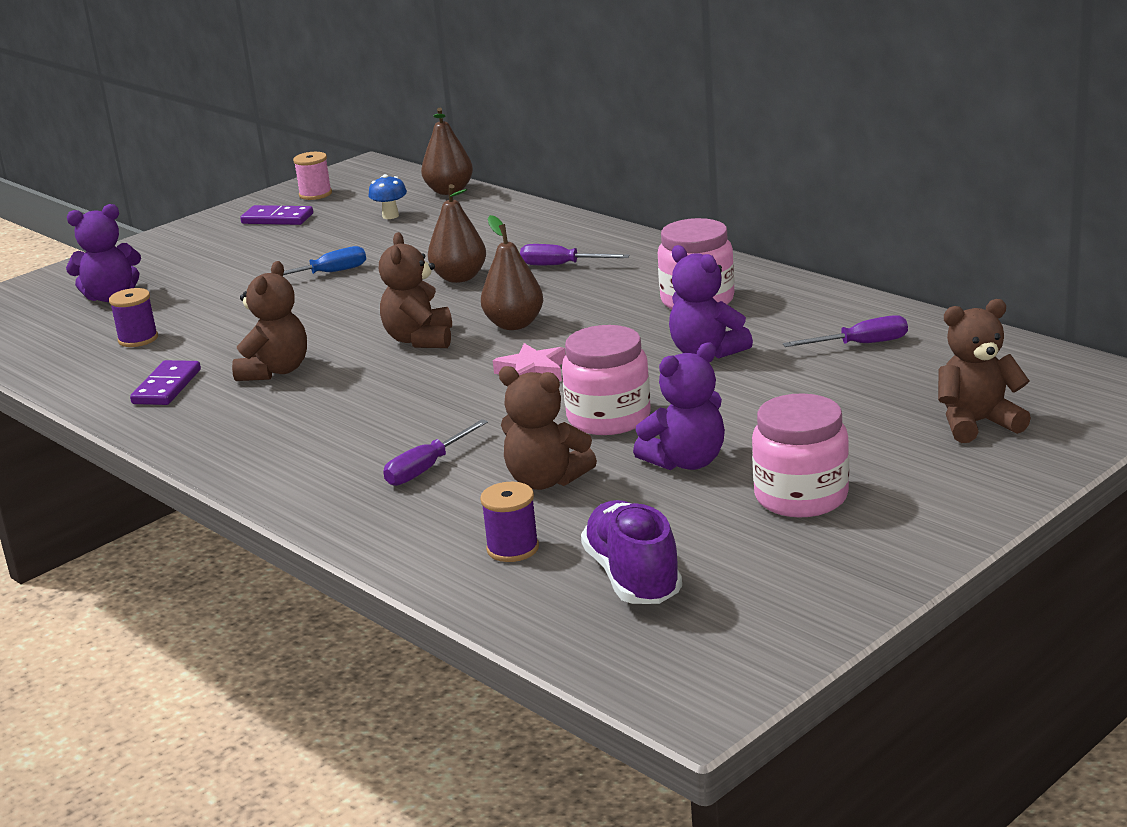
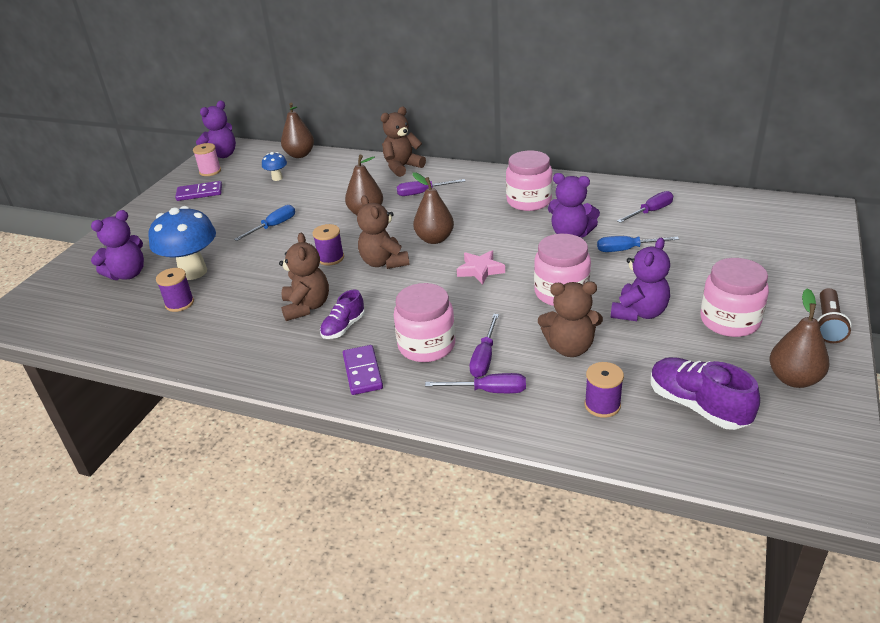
camera: 25 degrees left, 10 degrees up
(167, 387) = (237, 337): purple domino -> purple domino (363, 372)
(184, 308) = (193, 272): none -> blue mushroom
(295, 401) = (343, 327): none -> purple shoe
(349, 176) = (221, 155): none -> purple teddy bear
(359, 323) = (331, 258): none -> purple spool
(372, 441) = (426, 345): none -> pink jar
(392, 503) = (488, 391): none -> purple screwdriver
(764, 385) = (627, 249): none -> blue screwdriver
(803, 579) = (794, 379): none -> brown pear
(941, 531) = (828, 324): none -> brown flashlight
(977, 423) = (767, 249): brown teddy bear -> brown teddy bear (402, 167)

